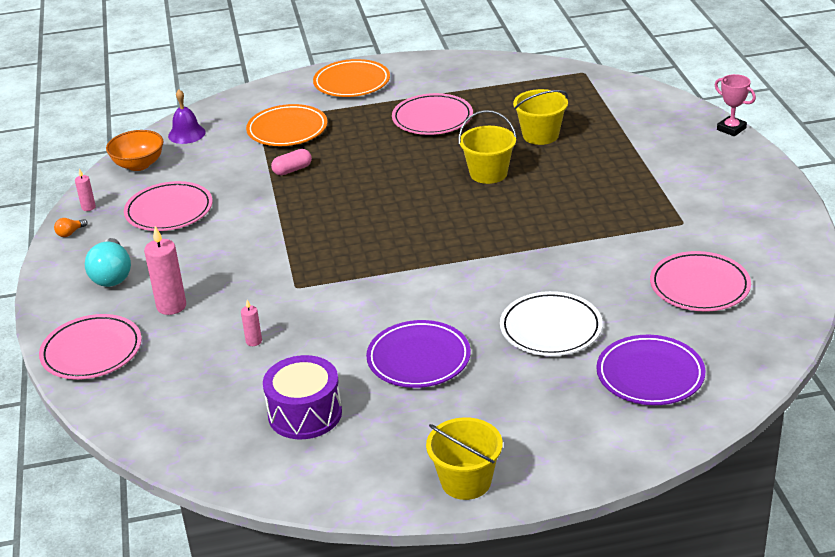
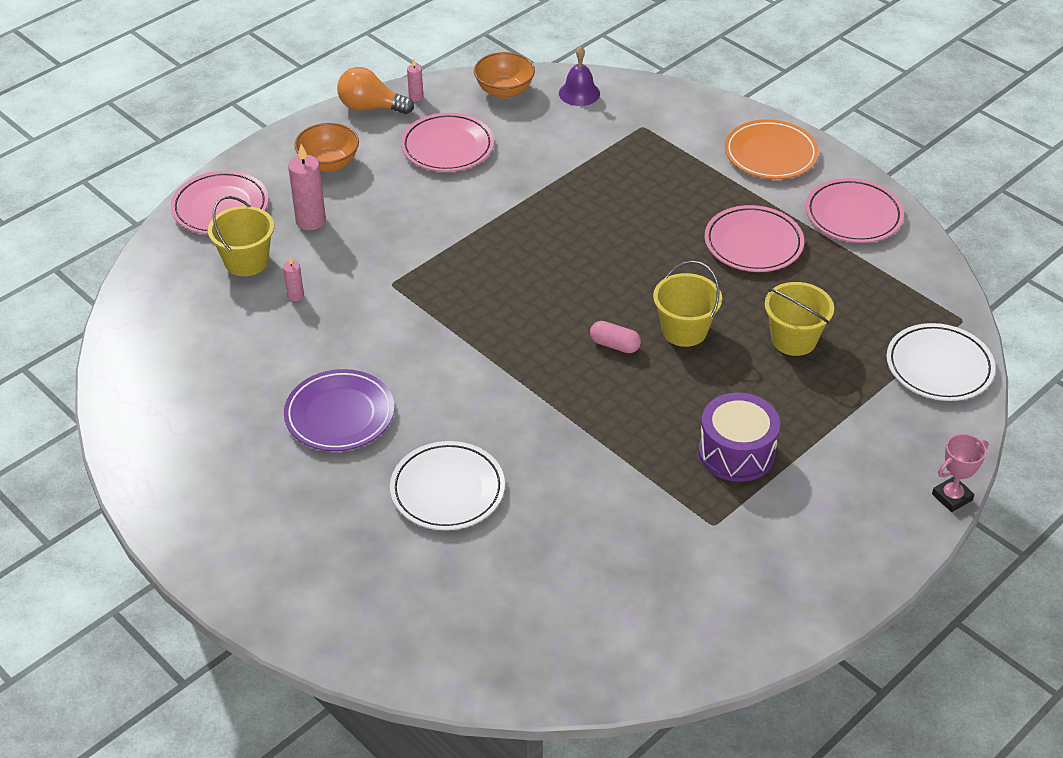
camera: 55 degrees right, 10 degrees up
(70, 233) = (370, 107): orange light bulb -> orange light bulb, size x2.18
(112, 275) = (329, 164): turquoise light bulb -> orange bowl
(287, 130) = (642, 153): orange plate -> none
(292, 170) = (576, 190): pink capsule -> pink capsule (614, 345)
(305, 414) = (218, 375): purple drum -> purple drum (736, 452)
(466, 481) = (188, 522): yellow bucket -> yellow bucket (246, 261)
(616, 94) = (939, 366): none -> white plate
(650, 375) = (422, 596): purple plate -> none
(699, 286) = (602, 581): pink plate -> pink plate (853, 215)
(731, 129) = (952, 497): pink trophy -> pink trophy turned 45 degrees clockwise

